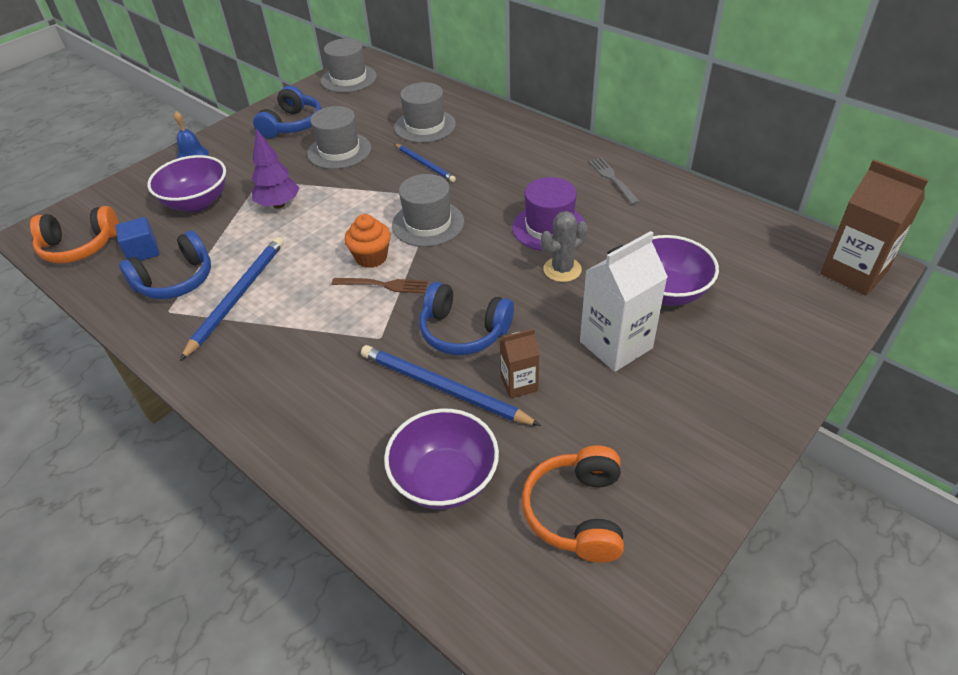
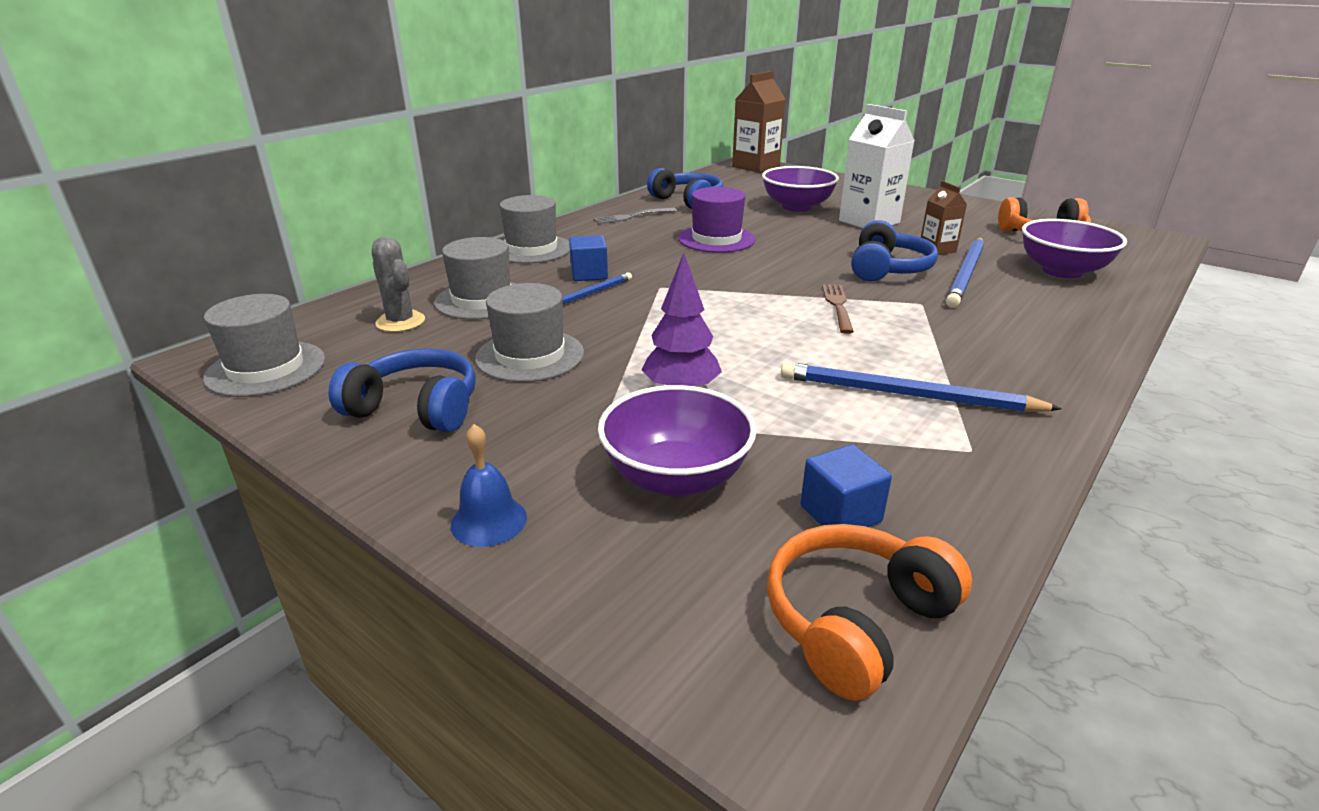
camera: 95 degrees left, 15 degrees down
(80, 247) = (856, 621): orange headphones -> orange headphones turned 120 degrees counterclockwise
(176, 280) = (900, 457): blue headphones -> blue headphones (688, 201)
(371, 257) = (790, 315): orange cupcake -> none
(428, 223) = (717, 289): grey hat -> grey hat (531, 249)
(466, 163) = (589, 274): none -> blue cube
(562, 269) = (780, 235): grey cactus -> grey cactus (400, 322)

